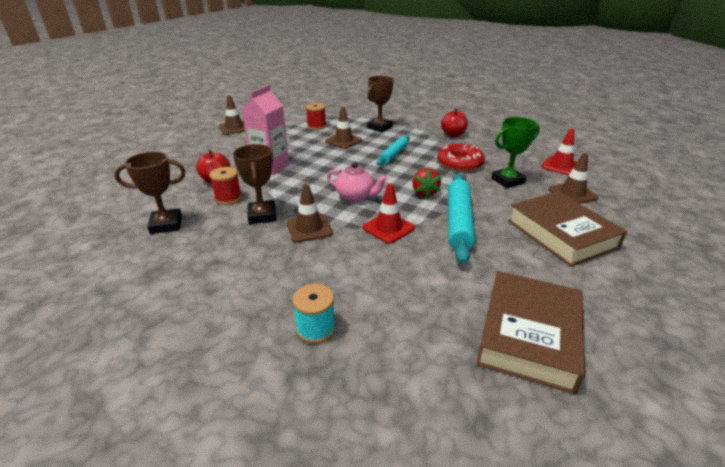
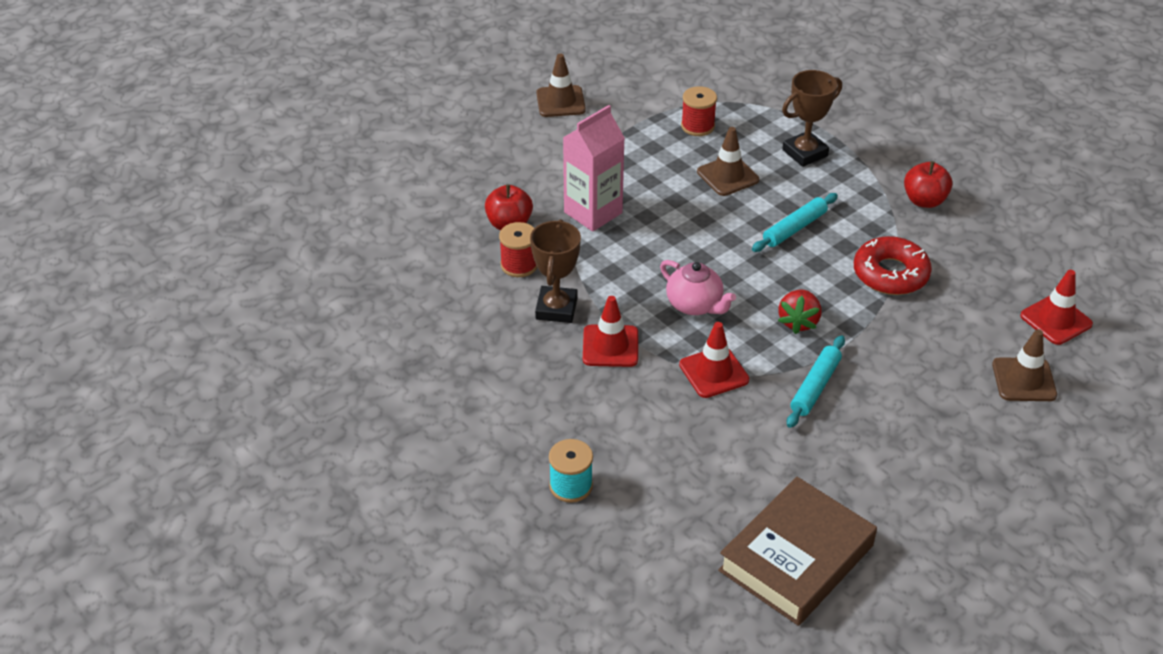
camera: 20 degrees right, 10 degrees up
(166, 225) = (433, 294): brown trophy -> none
(309, 228) = (610, 346): brown traffic cone -> red traffic cone
(458, 222) = (815, 387): turquoise rolling pin -> turquoise rolling pin, size x0.62
(507, 181) = (941, 330): green trophy -> none
(561, 234) = (944, 443): brown book -> none

